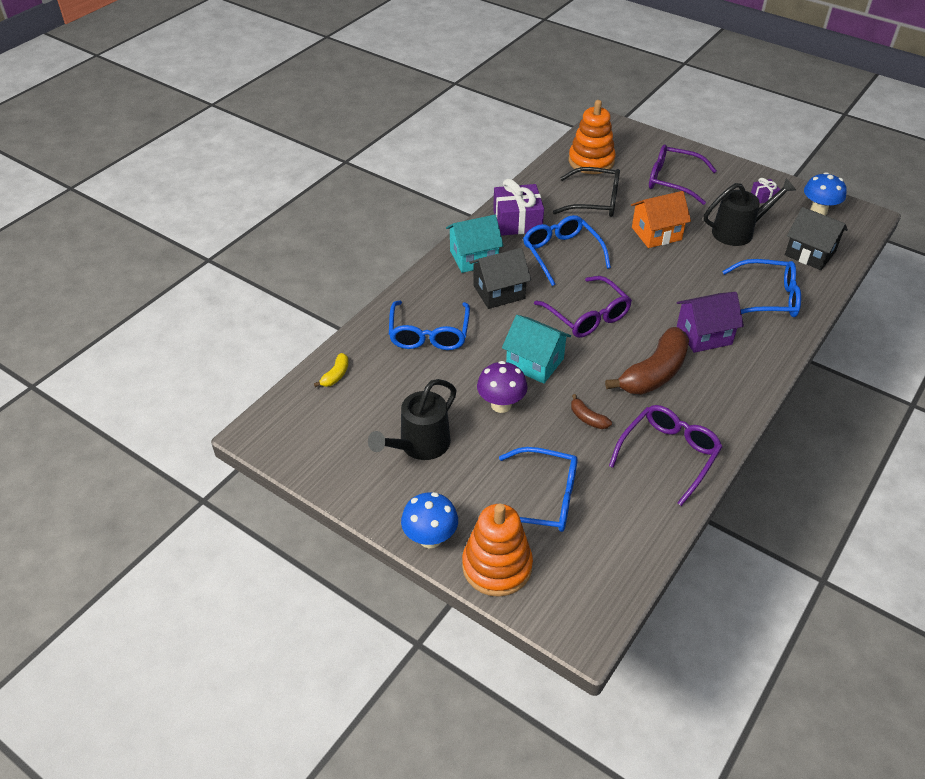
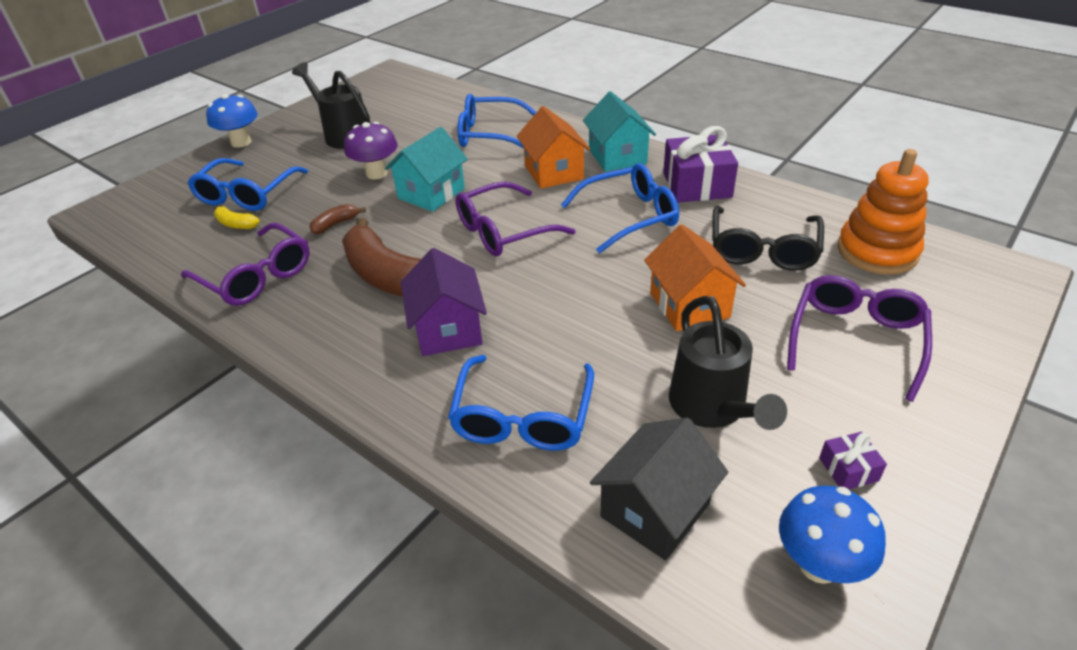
camera: 95 degrees right, 5 degrees down
(335, 375) = (444, 95): yellow banana -> yellow banana (236, 224)
(497, 566) = (192, 171): orange stacking toy -> none
(499, 292) = (553, 172): black house -> orange house

